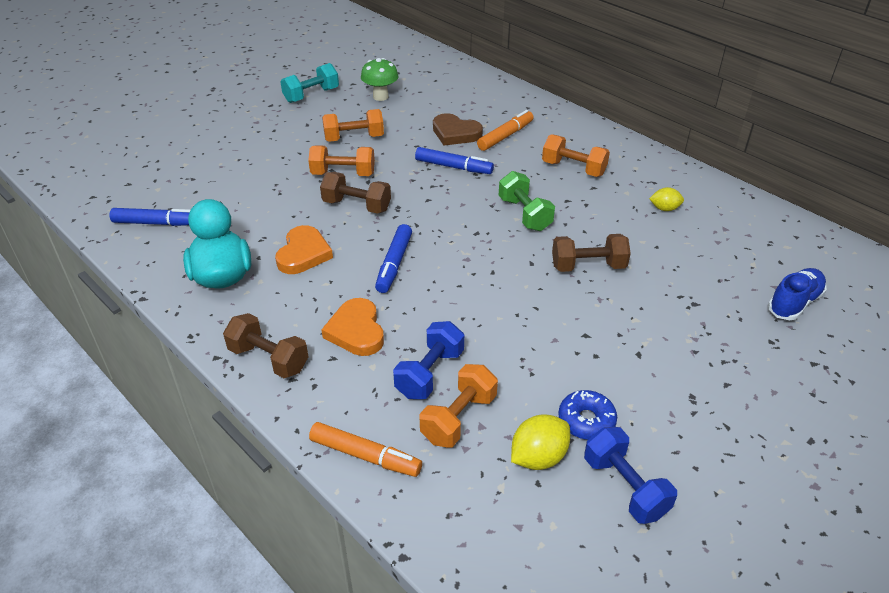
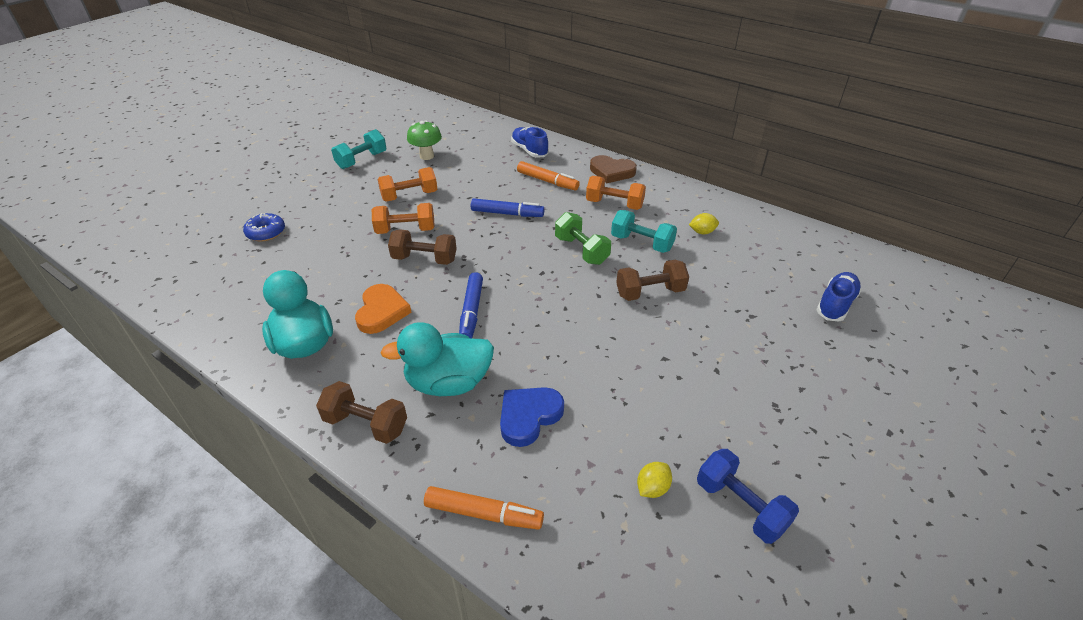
camera: 10 degrees left, 0 degrees up
(156, 223) = (228, 298): blue marker -> none
(356, 331) = (448, 383): orange heart -> turquoise duck
(429, 373) = (529, 416): blue dumbbell -> blue heart
(455, 133) = (502, 183): brown heart -> brown heart (611, 172)
(459, 418) = (567, 459): orange dumbbell -> none
(493, 100) = (529, 150): none -> blue shoe
(505, 136) = (547, 181): orange marker -> orange marker turned 90 degrees clockwise
(538, 457) = (652, 488): yellow lemon -> yellow lemon, size x0.64
(586, 421) = (687, 443): blue donut -> blue donut (266, 232)
(593, 213) = (641, 243): none -> turquoise dumbbell

